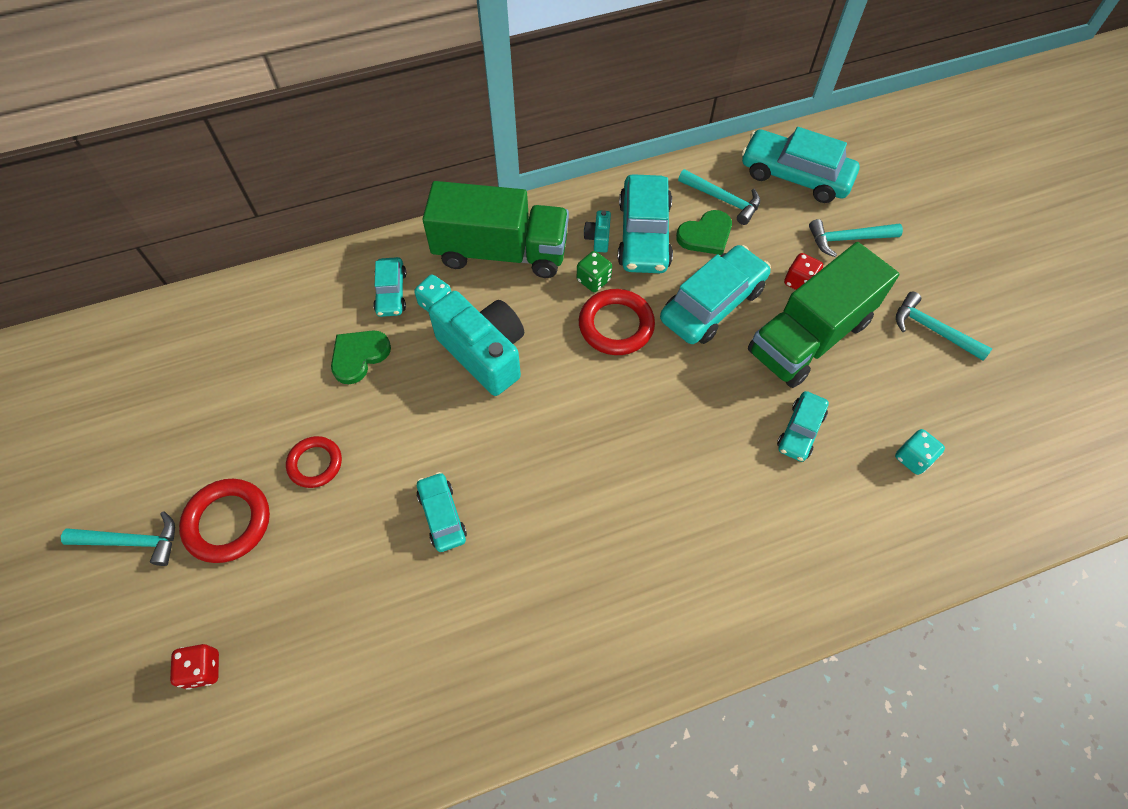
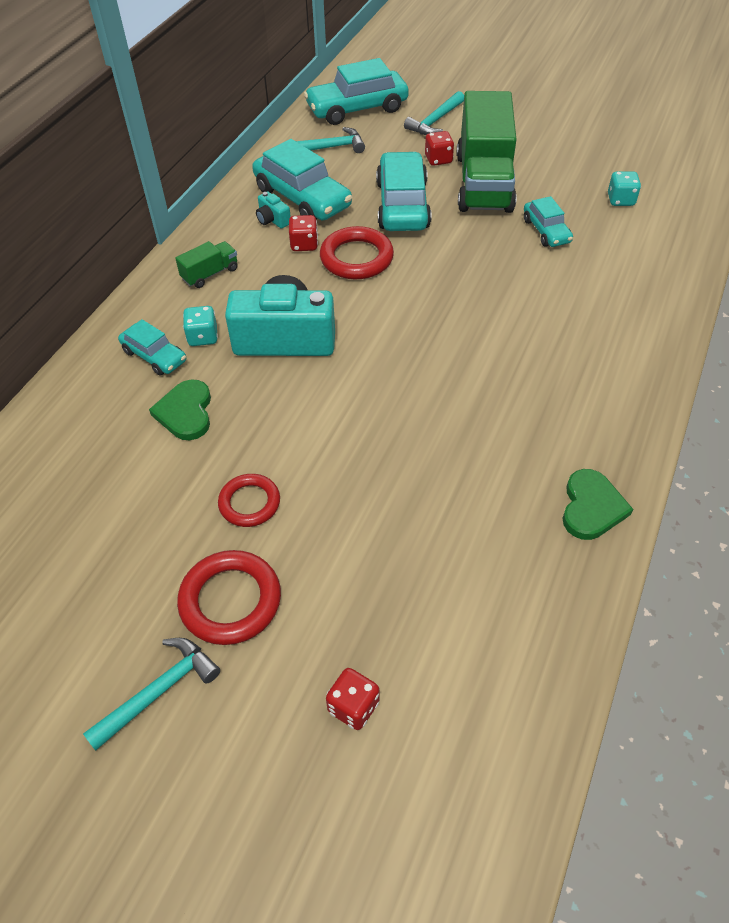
camera: 45 degrees left, 10 degrees down
(442, 515) = (395, 451): turquoise car -> none
(501, 252) = (210, 274): green truck -> green truck, size x0.42
(593, 280) = (304, 244): green dice -> red dice
(706, 235) = (345, 173): green heart -> green heart (591, 507)
(933, 330) = (544, 134): turquoise hammer -> none

